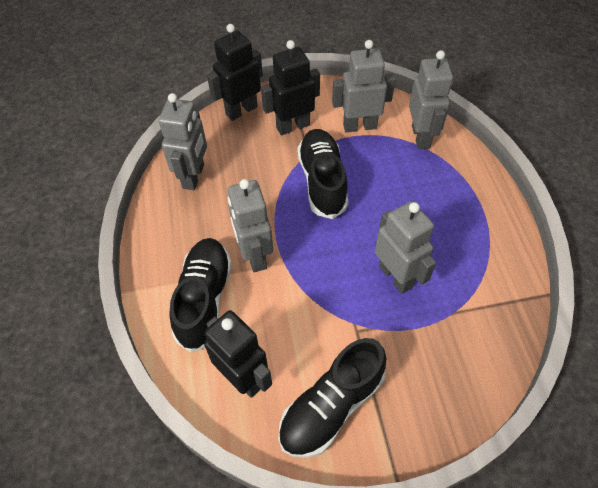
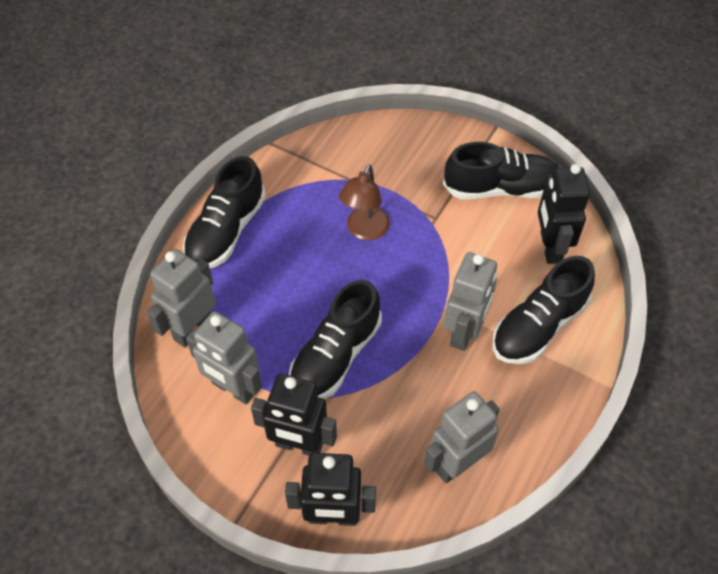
camera: 140 degrees left, 0 degrees up
(396, 276) = (364, 231): grey robot -> brown lamp
(482, 203) = (226, 231): none -> black shoe

